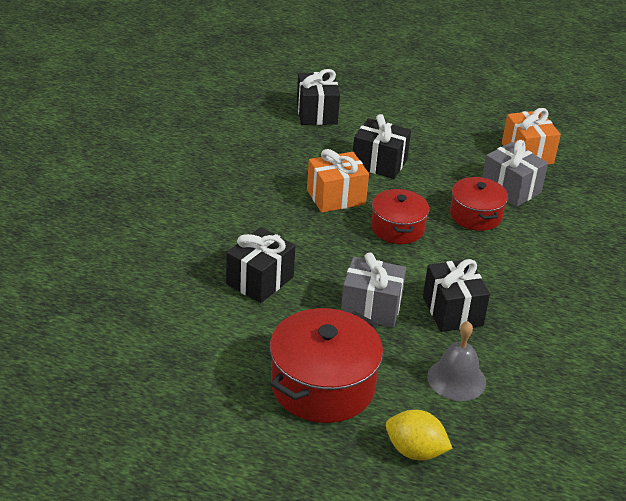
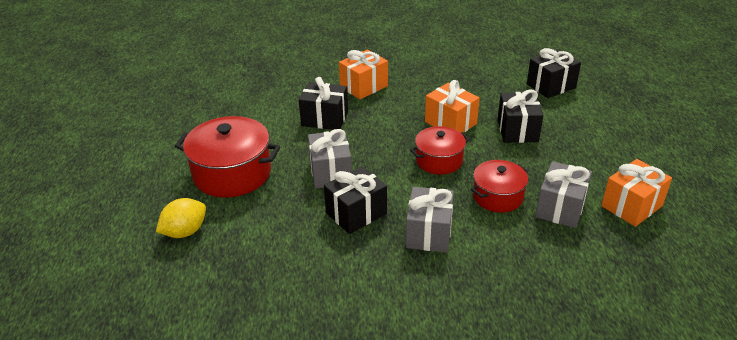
camera: 70 degrees right, 0 degrees up
(212, 229) = (364, 86): none -> orange gift
(415, 451) = (185, 232): yellow lemon -> yellow lemon turned 45 degrees clockwise
(456, 379) = (274, 234): grey bell -> none
(507, 275) = (429, 233): none -> grey gift

